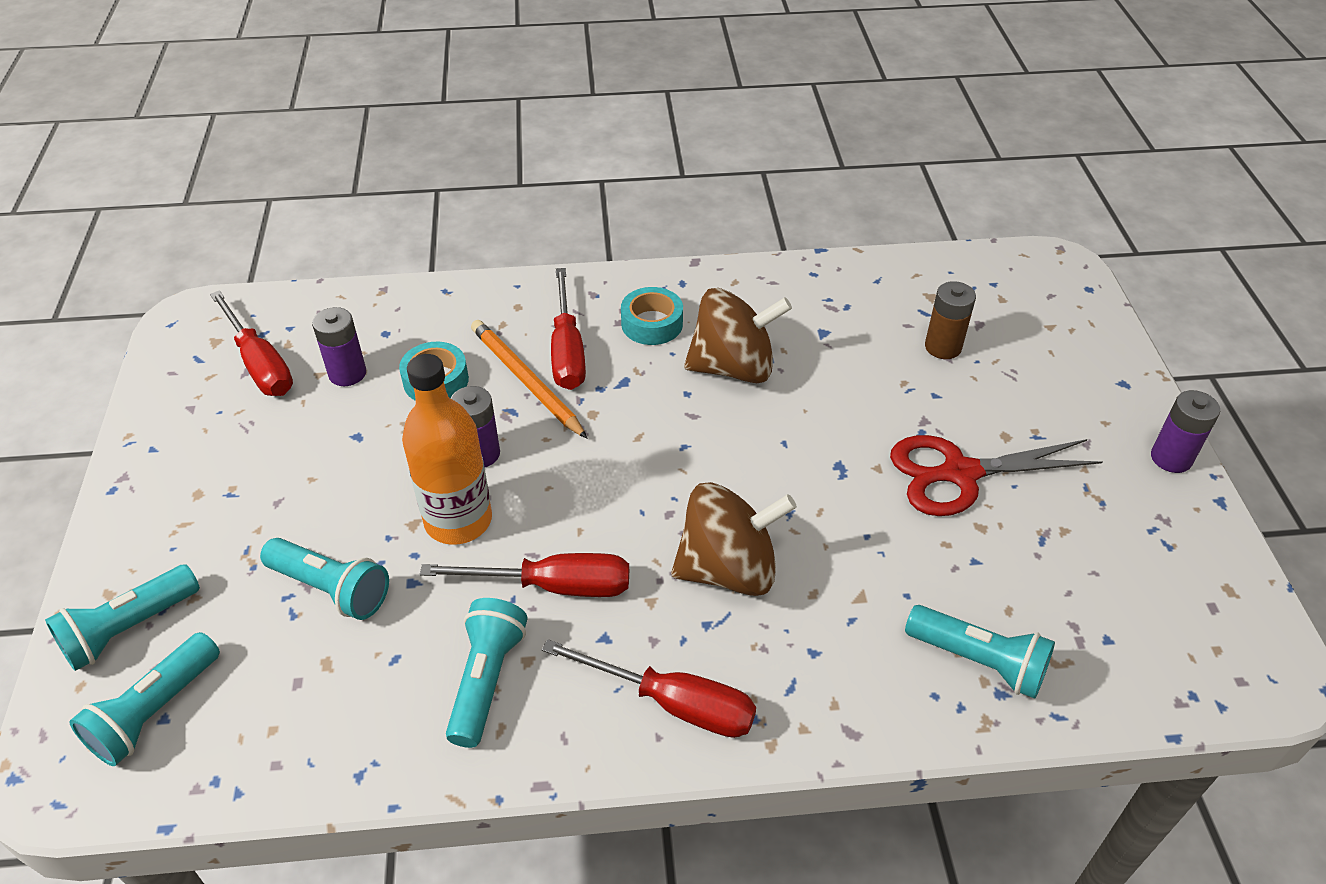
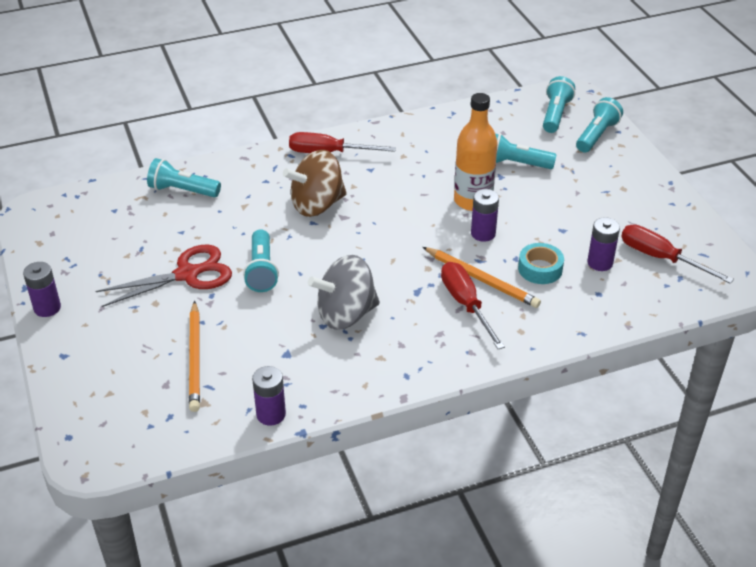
camera: 165 degrees right, 5 degrees down
(486, 680) = (418, 146): turquoise flashlight -> turquoise flashlight (261, 270)
(553, 586) = (405, 183): red screwdriver -> none
(652, 324) = (415, 336): turquoise tape -> none
(733, 367) = (346, 314): brown spinning top -> grey spinning top
(851, 270) = (271, 414): none -> purple battery
(943, 347) = (195, 358): brown battery -> orange pencil

